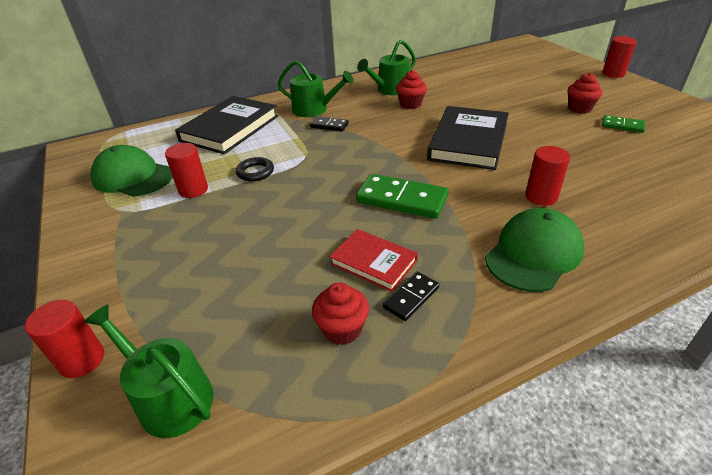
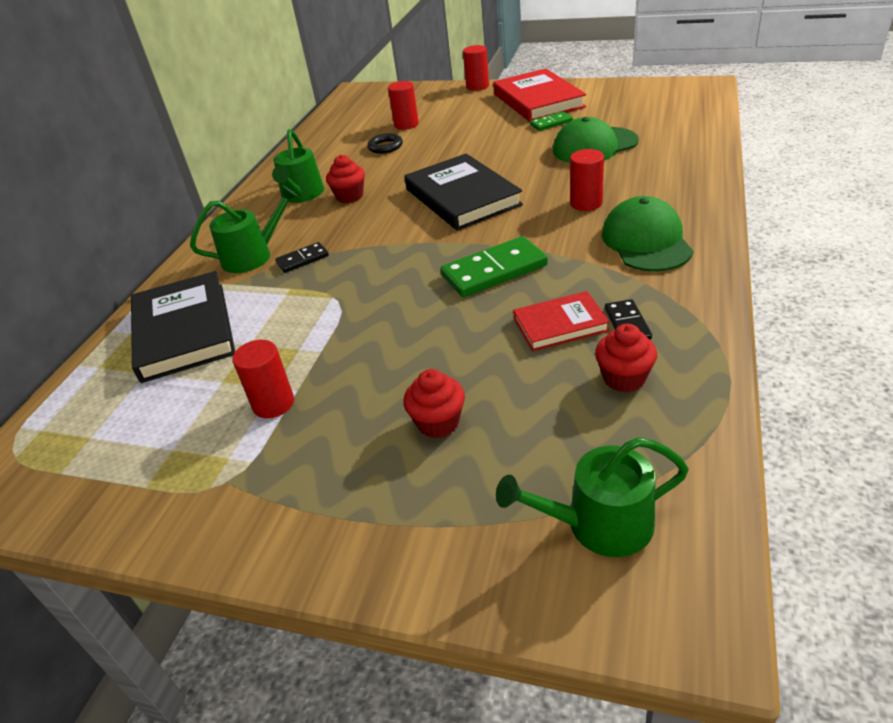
camera: 45 degrees left, 0 degrees up
(82, 360) = (476, 586): red cylinder -> red cylinder (406, 125)
(133, 177) = (160, 450): green cap -> green cap (594, 146)
(255, 172) = (311, 343): black ring -> black ring (385, 147)
(579, 108) = (500, 126): red cupcake -> red cupcake (438, 423)
(642, 104) = (538, 100): none -> red book

